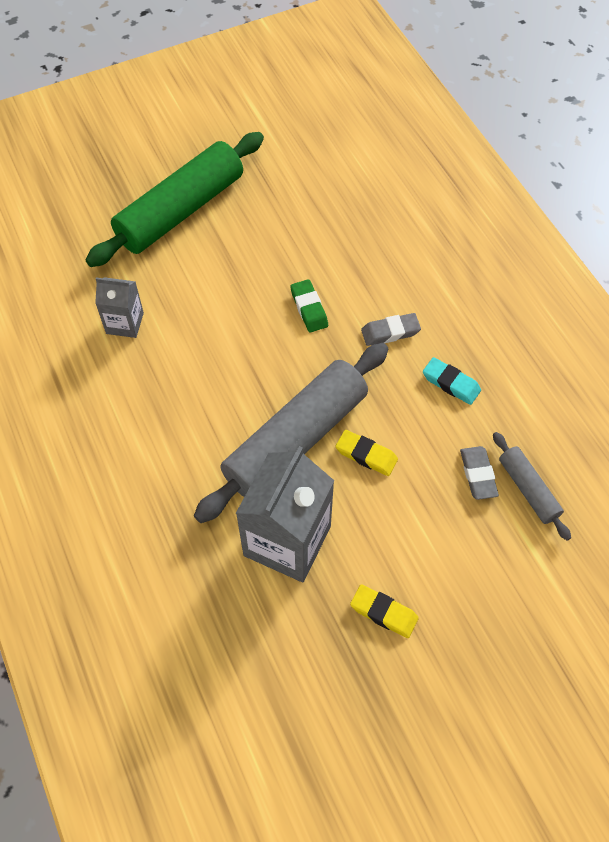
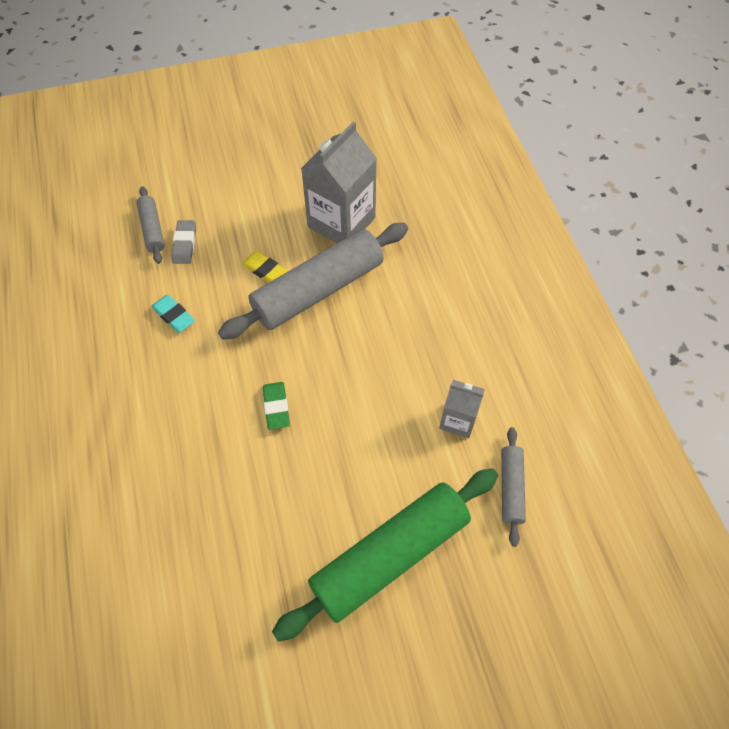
camera: 170 degrees left, 0 degrees up
(74, 273) = (511, 488): none -> grey rolling pin
(383, 613) = (286, 173): yellow eraser -> none
(390, 332) = (208, 371): grey eraser -> none

